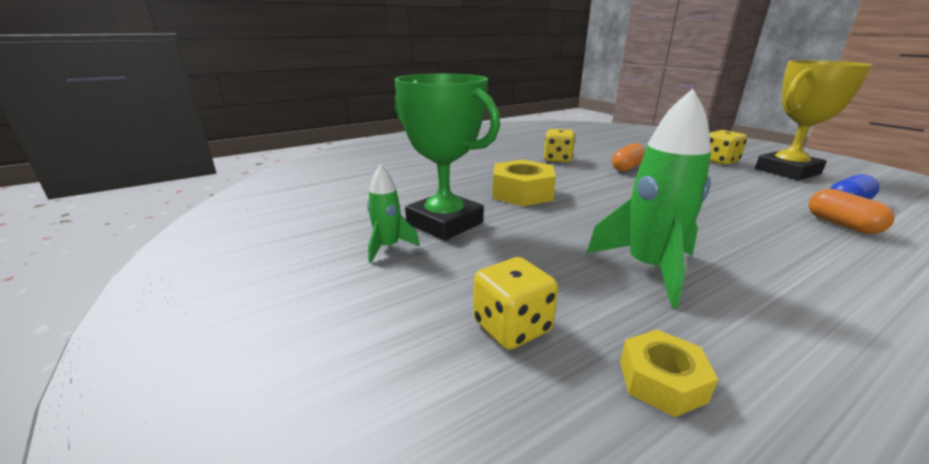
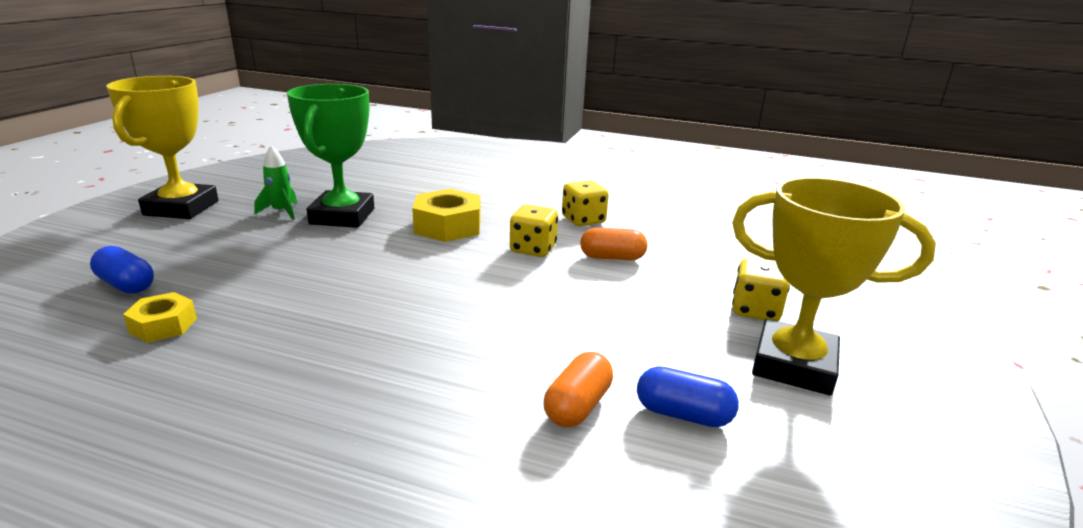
camera: 50 degrees right, 0 degrees up
(267, 307) = (181, 208): none -> yellow trophy
(505, 398) = (126, 285): none -> blue capsule
(512, 327) = (200, 271): yellow dice -> yellow dice (533, 249)
(648, 269) = (328, 303): green rocket -> none

